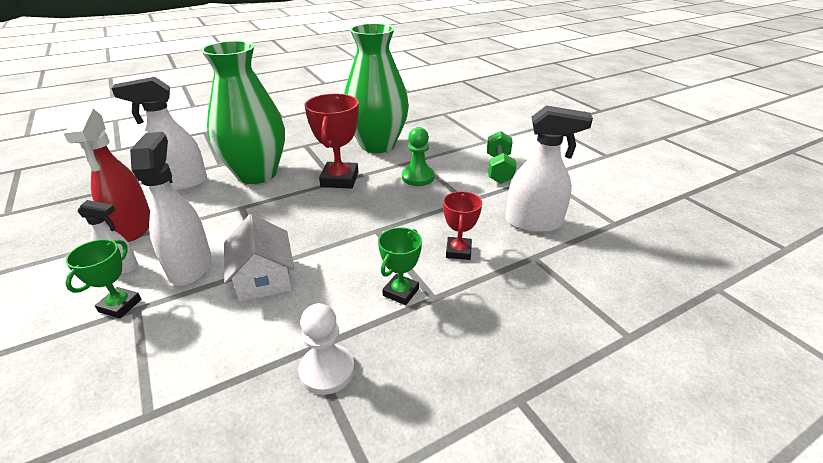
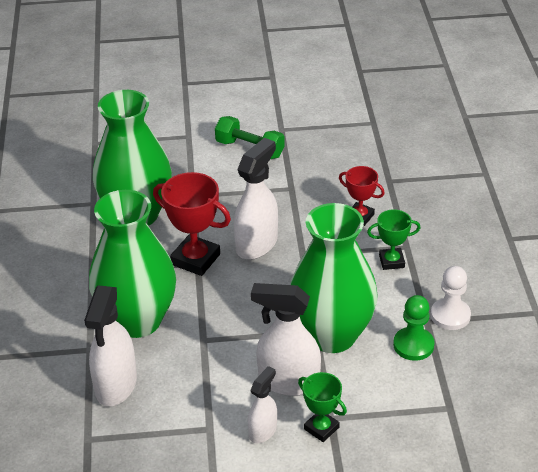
camera: 65 degrees left, 5 degrees up
(132, 227) = (191, 425): red spray bottle -> none
(264, 278) = (332, 335): white house -> green vase
(401, 292) = (391, 261): green trophy -> green trophy turned 60 degrees counterclockwise
(418, 177) = (229, 205): green pawn -> green pawn (413, 345)
(534, 223) = (347, 163): white spray bottle -> white spray bottle (257, 244)

